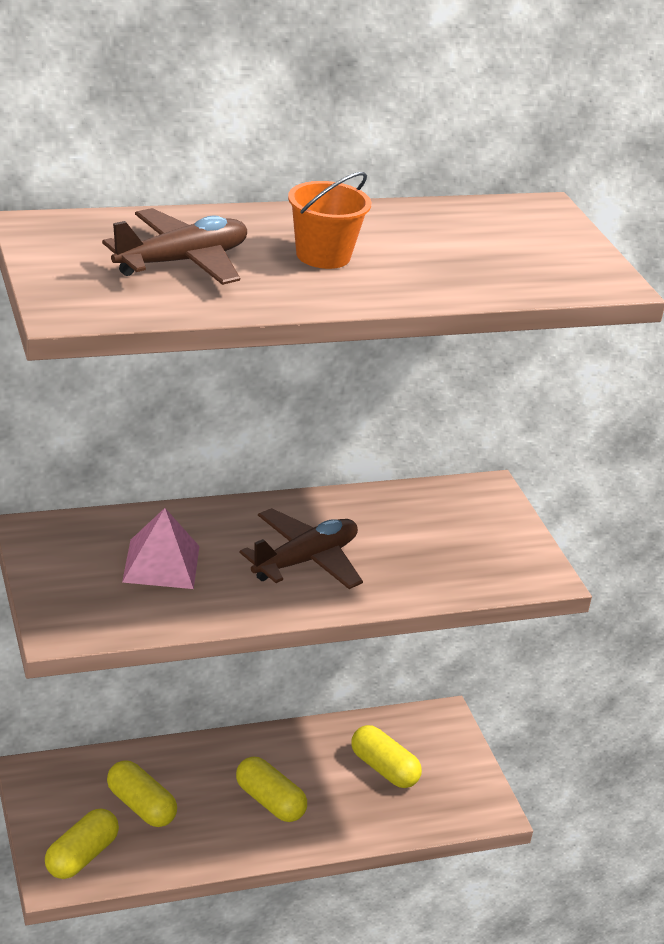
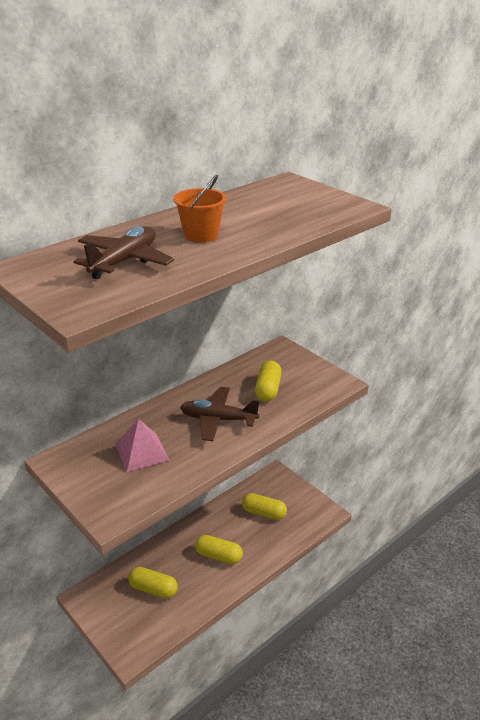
camera: 20 degrees left, 0 degrees up
(81, 856) = (137, 634): yellow capsule -> yellow capsule (268, 389)
(305, 560) = (218, 419): brown plane -> brown plane turned 105 degrees counterclockwise

